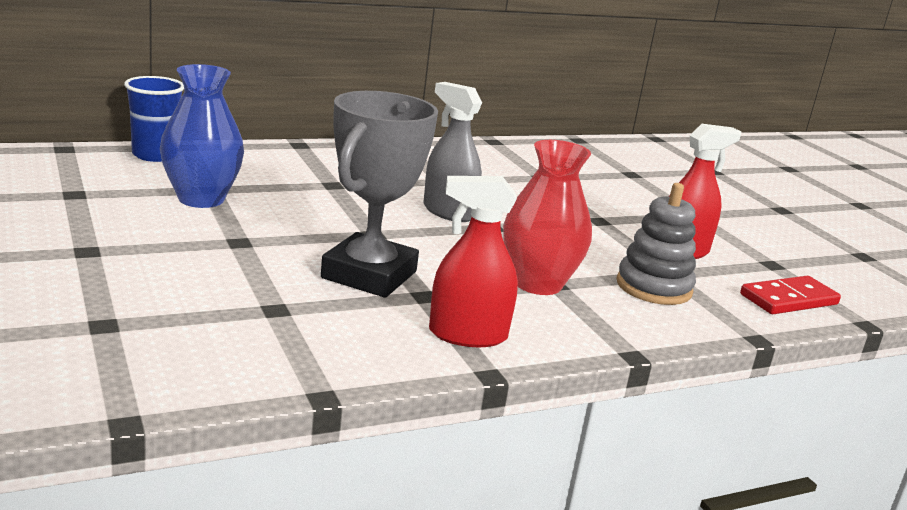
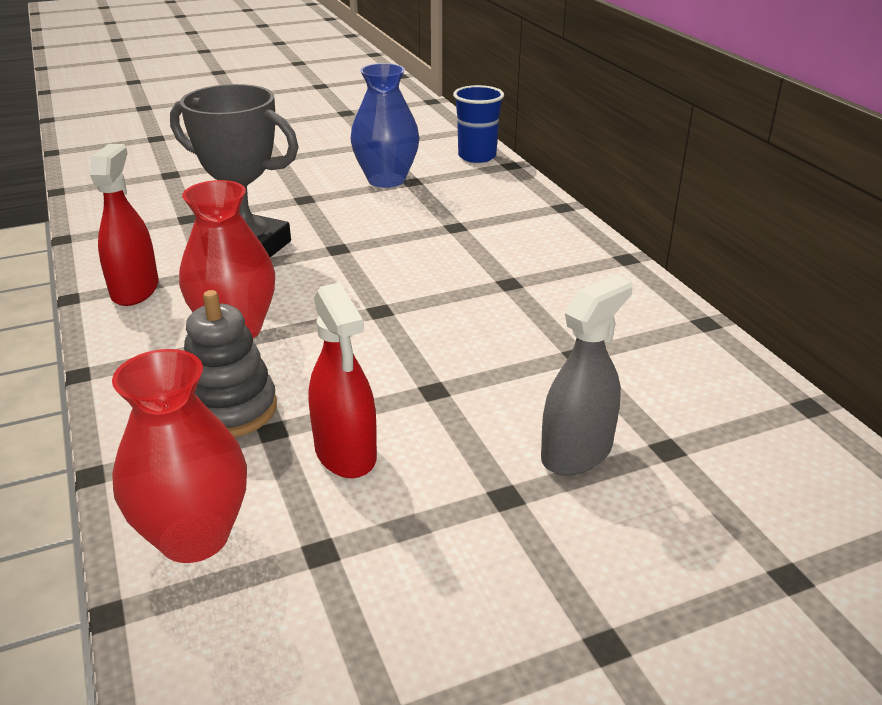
camera: 95 degrees right, 10 degrees up
(448, 212) = (410, 285): grey spray bottle -> grey spray bottle (576, 452)
(789, 299) = (194, 537): red domino -> red vase

